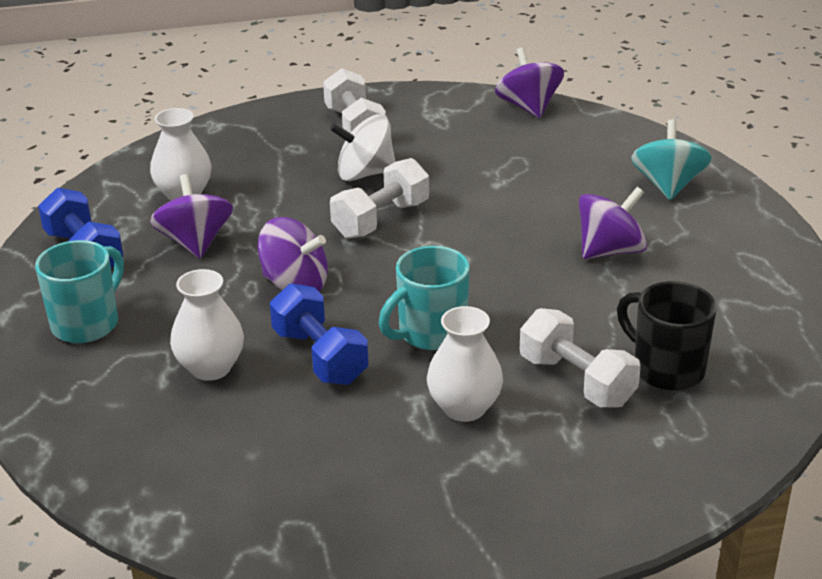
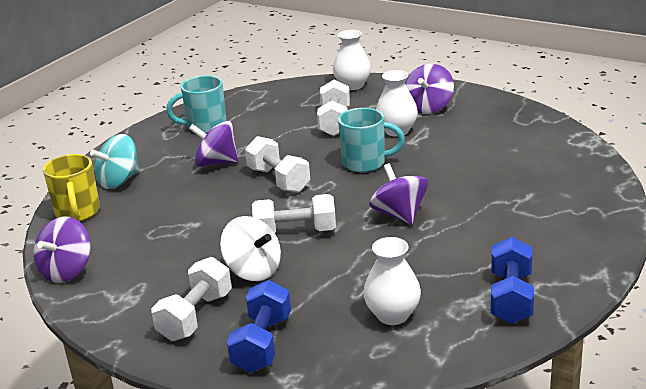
camera: 135 degrees left, 5 degrees down
(87, 323) = (548, 244): turquoise mug -> turquoise mug (205, 126)
(195, 242) = (427, 270): purple spinning top -> purple spinning top (428, 107)
(211, 368) = (496, 191): white vase -> white vase (352, 85)
(320, 356) = (433, 174): blue dumbbell -> blue dumbbell (262, 344)
(497, 263) = (278, 180): none -> white dumbbell
(632, 144) = (78, 212): none -> yellow mug
(666, 369) = (292, 112): black mug -> none

